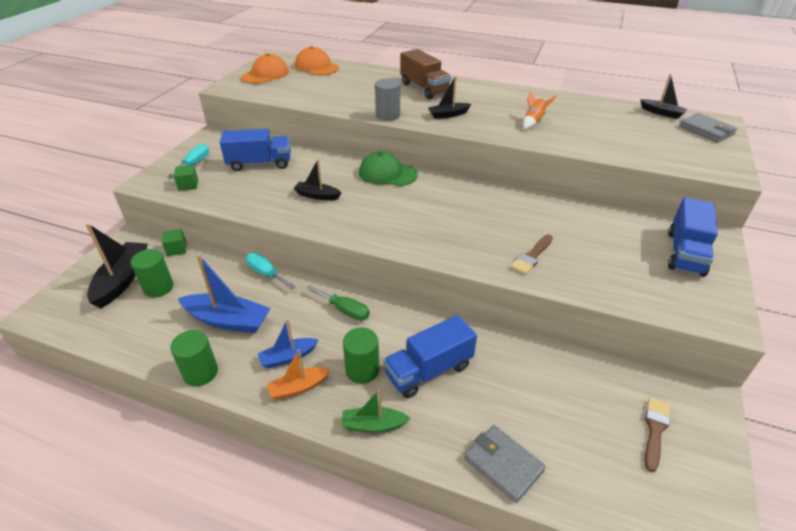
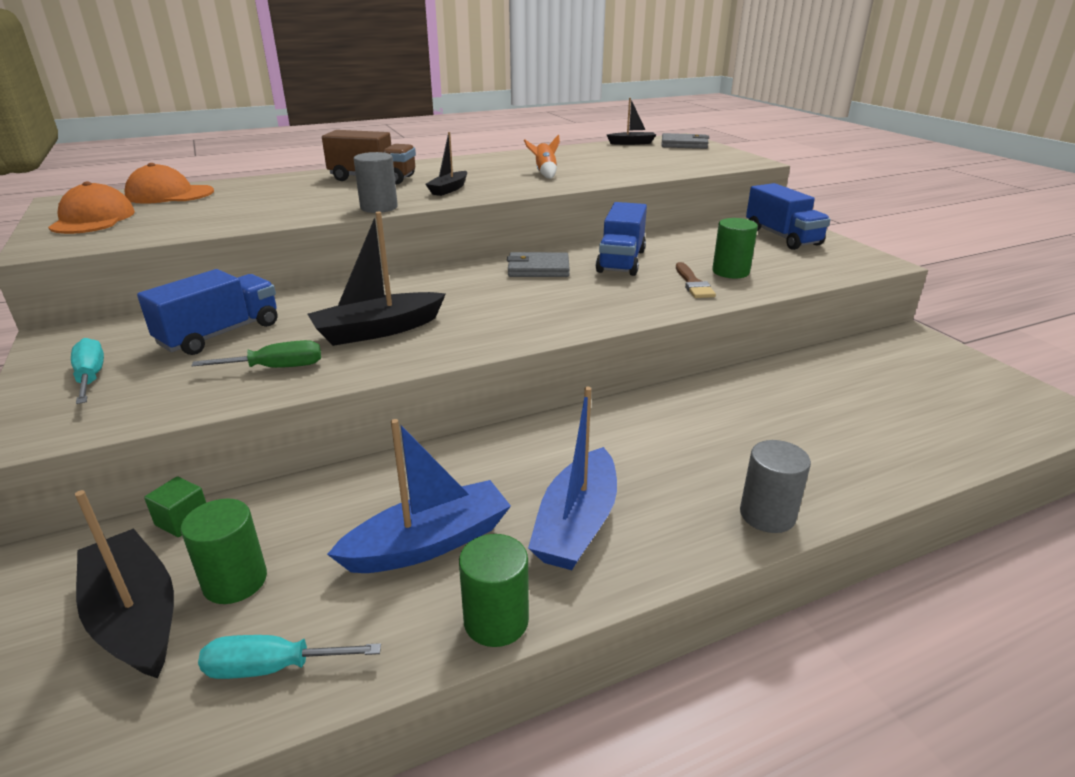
camera: 45 degrees left, 10 degrees down
(188, 185) = (131, 402): green cube -> none
(266, 273) = (391, 466): turquoise screwdriver -> turquoise screwdriver (272, 667)
(288, 357) = (577, 524): blue boat -> blue boat, size x1.70
(298, 387) = (641, 541): orange boat -> none
(317, 195) = (378, 330): black boat -> black boat, size x1.70
(345, 310) = (558, 443): green screwdriver -> green screwdriver (277, 368)
(362, 370) = (673, 480): green cylinder -> green cylinder (730, 272)
(373, 425) = (767, 515): green boat -> grey cylinder
(387, 173) = (428, 280): green cap -> none
(429, 370) = (728, 439): blue truck -> blue truck (621, 261)
(503, 464) = (901, 463): grey wallet -> grey wallet (538, 269)
(655, 430) = (926, 373): brown brush -> none

